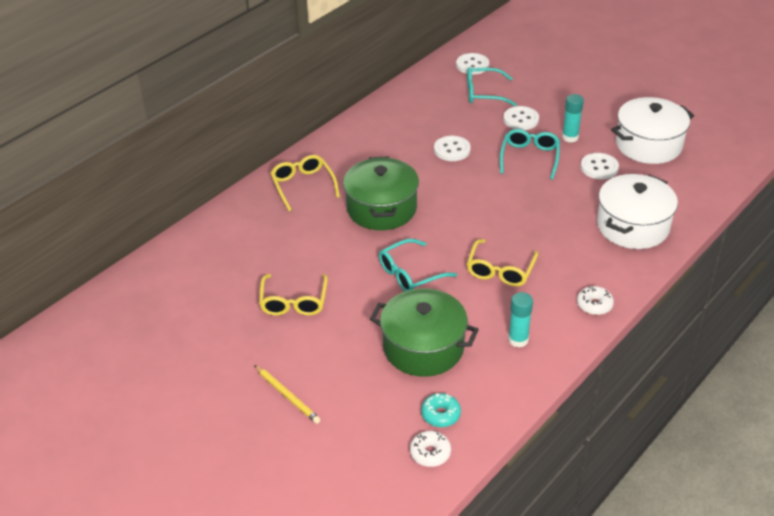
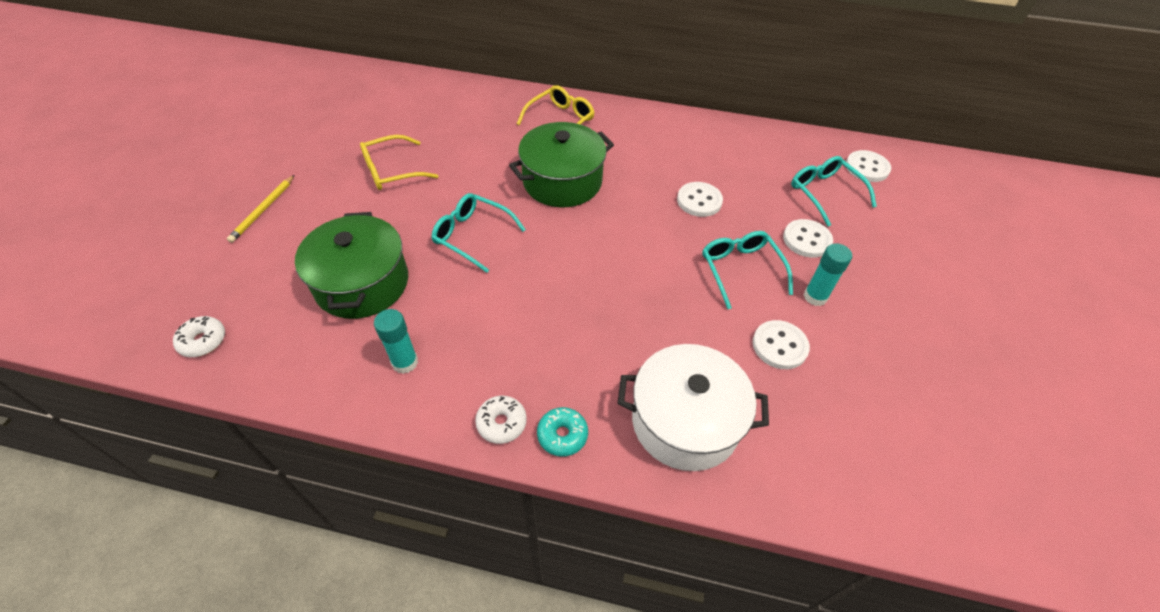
camera: 60 degrees right, 10 degrees up
(440, 414) = (263, 331): turquoise donut -> turquoise donut (562, 435)
(500, 270) = (518, 308): yellow glasses -> none
(529, 158) = (741, 270): turquoise glasses -> turquoise glasses turned 90 degrees counterclockwise
(648, 145) = (877, 388): white pot -> none

